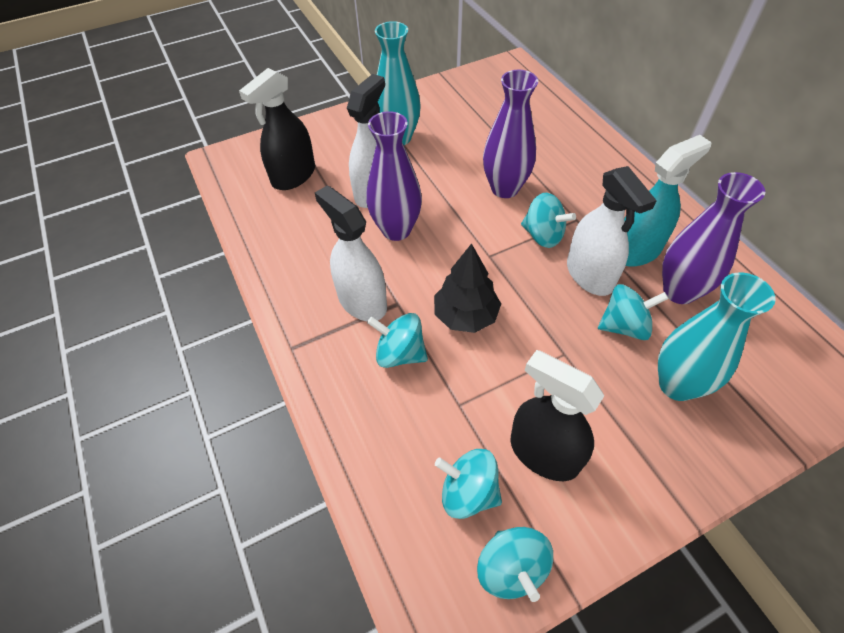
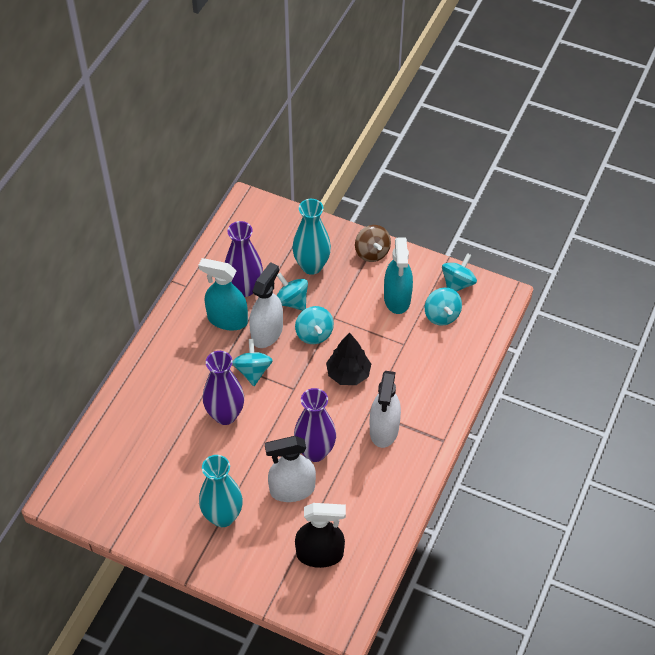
camera: 130 degrees left, 0 degrees up
(400, 353) = (399, 388): turquoise spinning top -> turquoise spinning top (314, 334)
(543, 453) = (397, 298): black spray bottle -> turquoise spray bottle
(659, 483) = (372, 252): none -> brown spinning top

